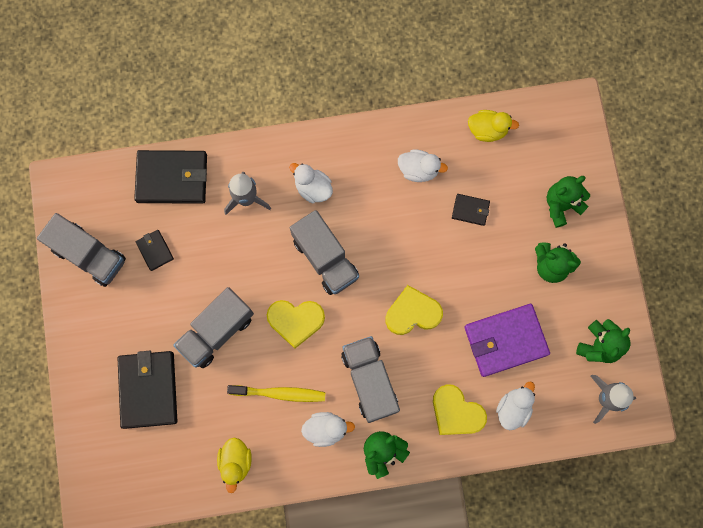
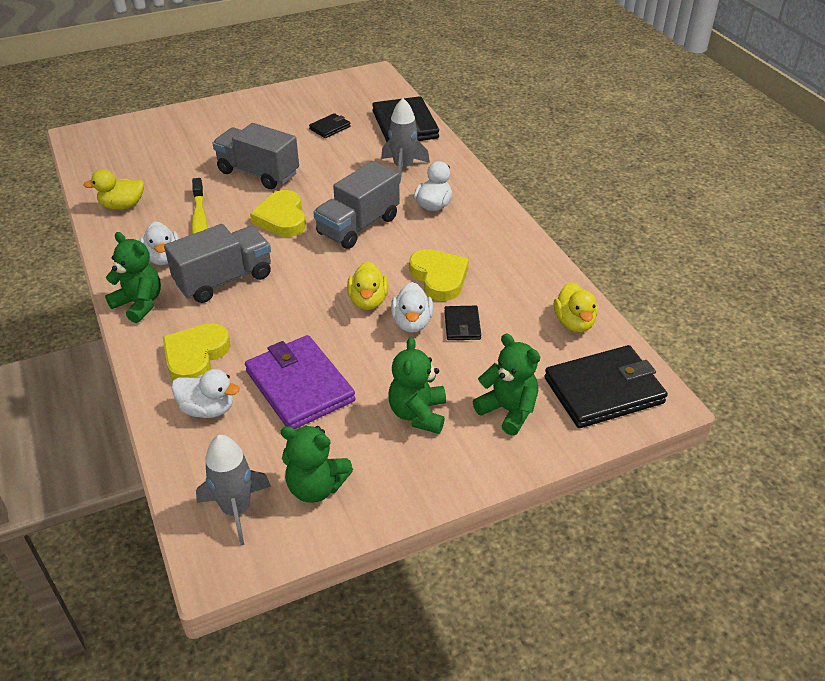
camera: 75 degrees right, 35 degrees down
(89, 255) = (314, 98): grey truck -> none
(148, 389) = (192, 146): black wallet -> black wallet (604, 390)
(412, 313) = (314, 299): yellow heart -> yellow heart (439, 277)
(418, 170) = (492, 275): white duck -> white duck (412, 323)
(425, 272) = (368, 301): none -> yellow duck

